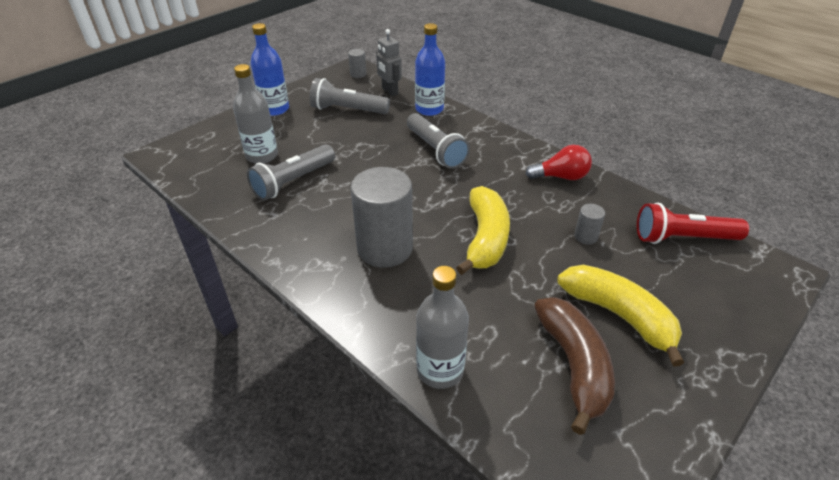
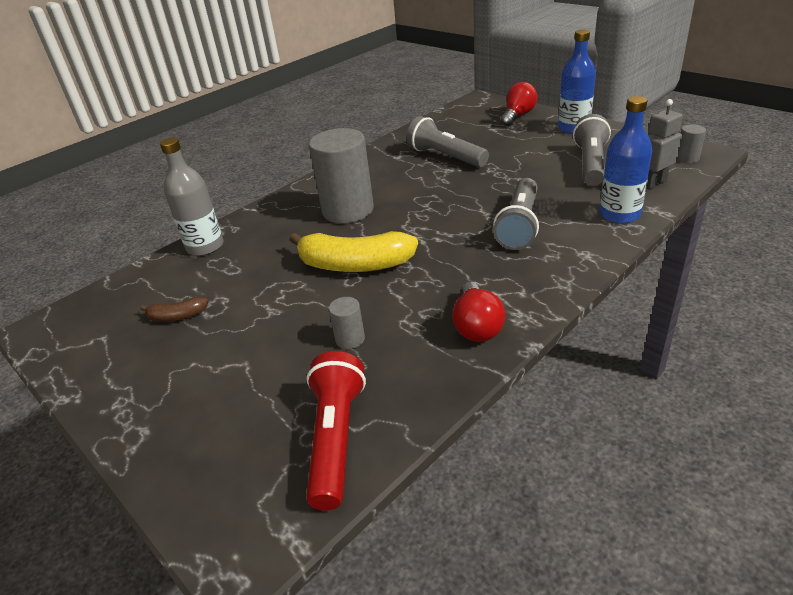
camera: 95 degrees right, 5 degrees down
(224, 134) = (518, 116): none -> red light bulb
(262, 156) = (485, 137): grey bottle -> none
(435, 150) = (519, 225): grey flashlight -> grey flashlight turned 45 degrees counterclockwise
(573, 365) = (177, 316): brown banana -> brown banana, size x0.48
(619, 315) = (222, 353): yellow banana -> none

